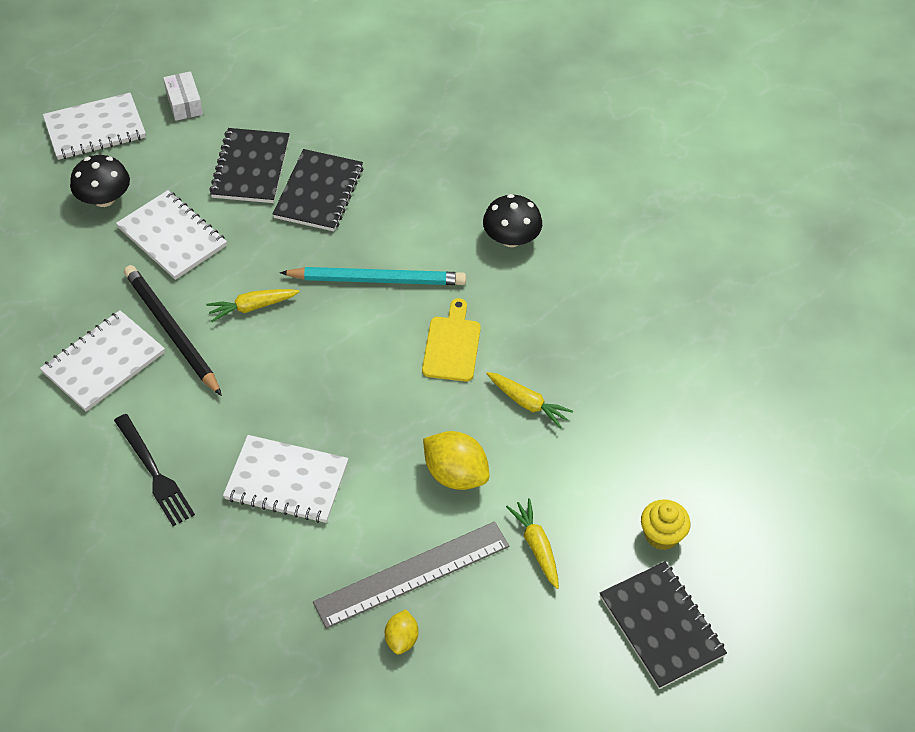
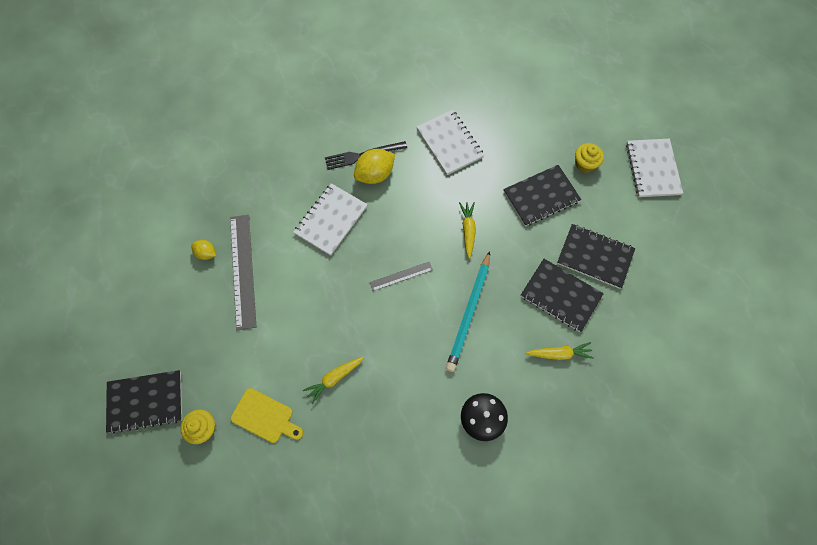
camera: 110 degrees right, 15 degrees up
(104, 199) = (585, 164): black mushroom -> yellow cupcake
(171, 331) = (462, 182): black pencil -> none
(172, 237) = (541, 196): white notebook -> black notebook
(184, 103) = (669, 227): white box -> none
(350, 367) = (401, 276): none -> grey ruler
(452, 345) = (398, 345): yellow cutting board -> yellow cutting board (265, 417)
(455, 474) = (298, 315): yellow lemon -> yellow lemon (375, 174)
(536, 547) = (229, 346): yellow carrot -> yellow carrot (559, 354)

